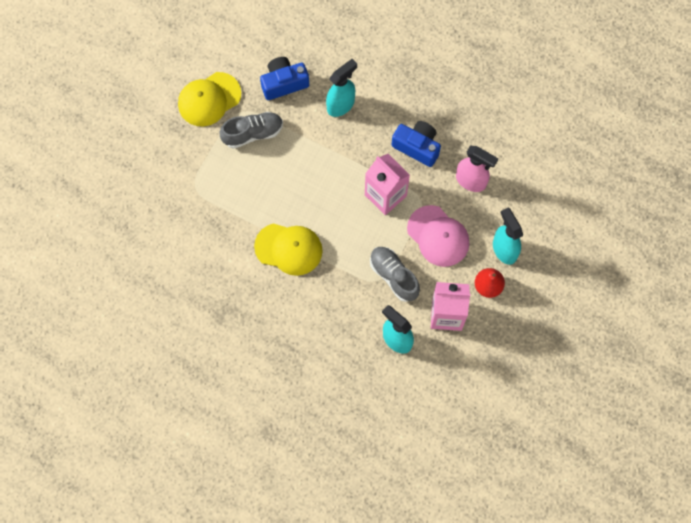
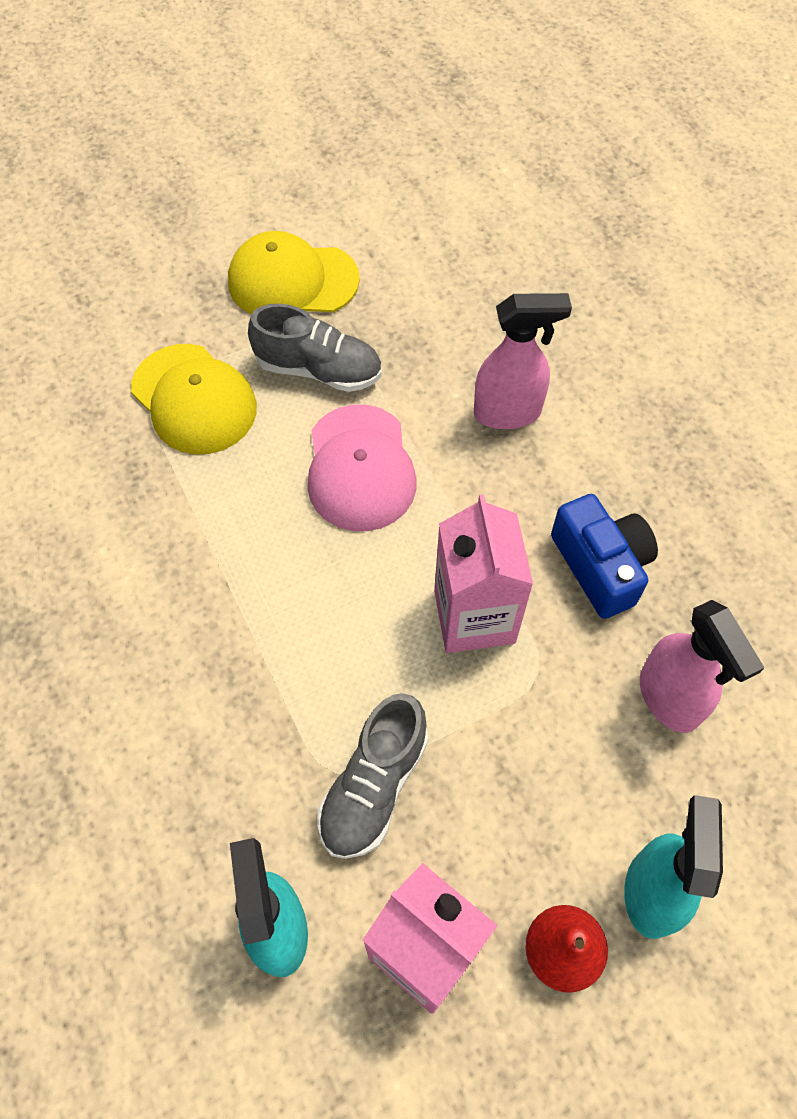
camera: 35 degrees right, 10 degrees down
(284, 83) = (435, 325): blue camera -> none
(288, 249) = (218, 597): yellow cap -> yellow cap (194, 399)
(341, 105) = (508, 413): turquoise spray bottle -> pink spray bottle
(394, 276) = (374, 786): grey shoe -> grey shoe turned 150 degrees counterclockwise
(438, 236) = (524, 765): pink cap -> pink cap (360, 468)

